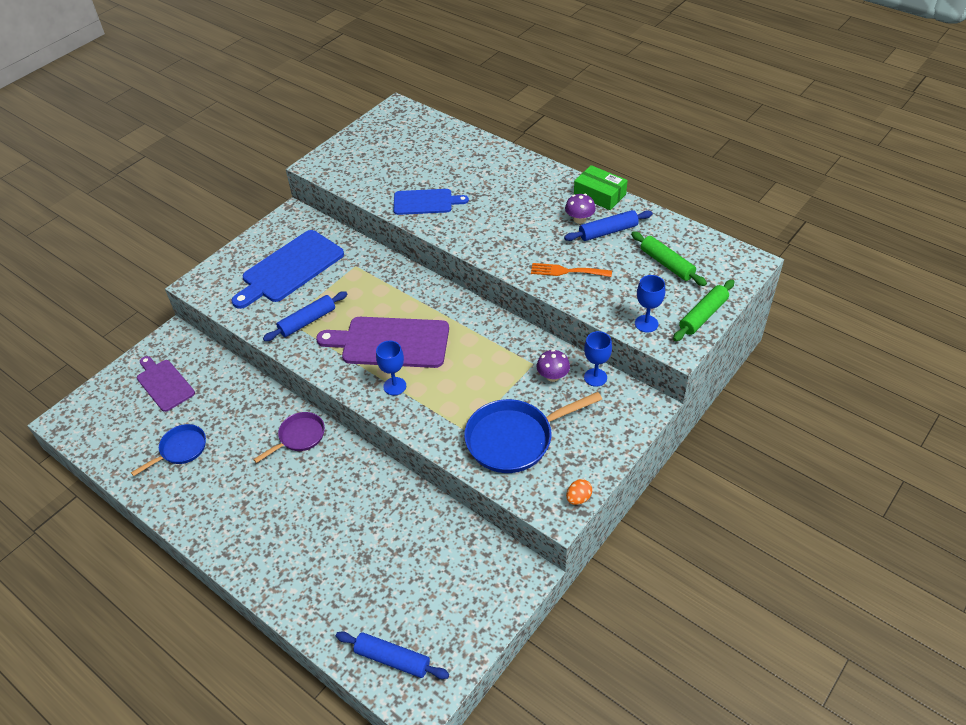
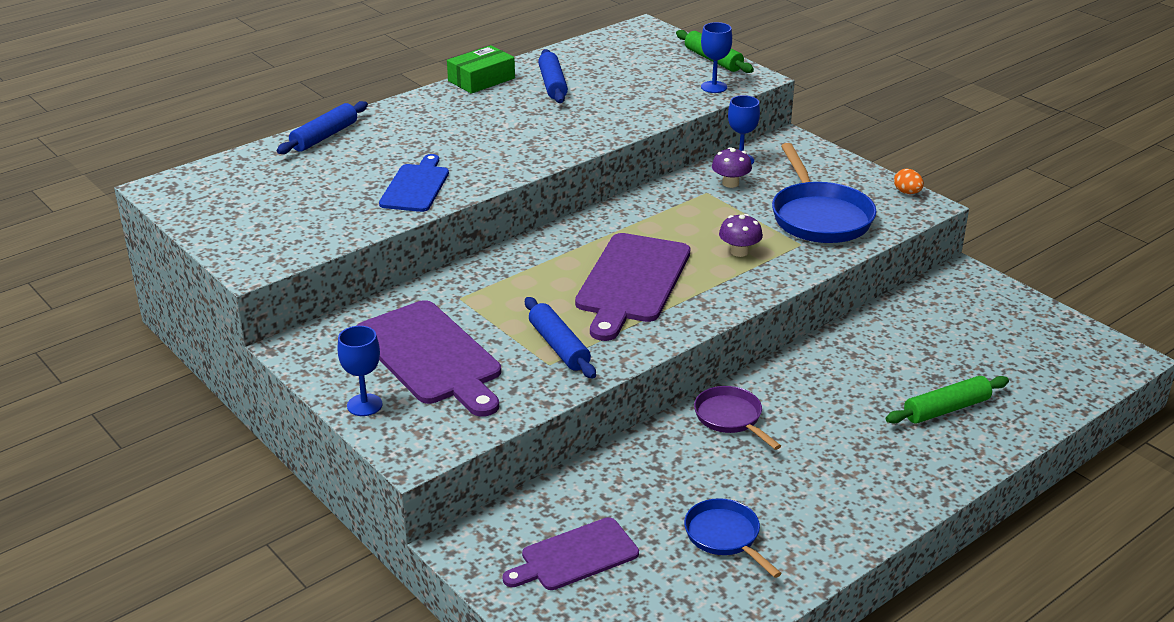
camera: 80 degrees left, 15 degrees down
(290, 268) = (431, 356): blue cutting board -> purple cutting board
(392, 659) = (1072, 369): blue rolling pin -> blue rolling pin (324, 136)
(394, 386) = (712, 286): blue goblet -> blue goblet (364, 405)
(567, 271) = (609, 115): orange fork -> none
(579, 219) = (520, 96): purple mushroom -> purple mushroom (739, 252)
(667, 264) = (625, 64): green rolling pin -> green rolling pin (946, 409)

